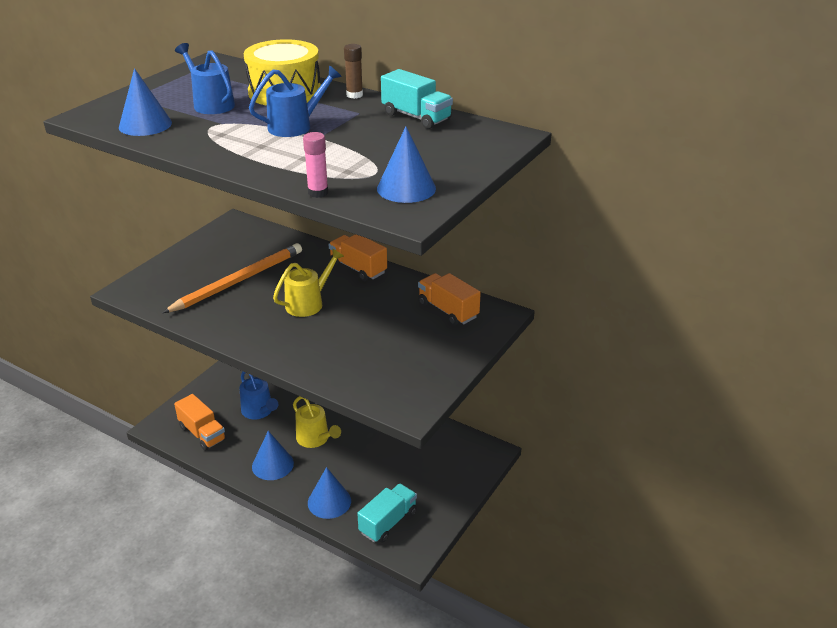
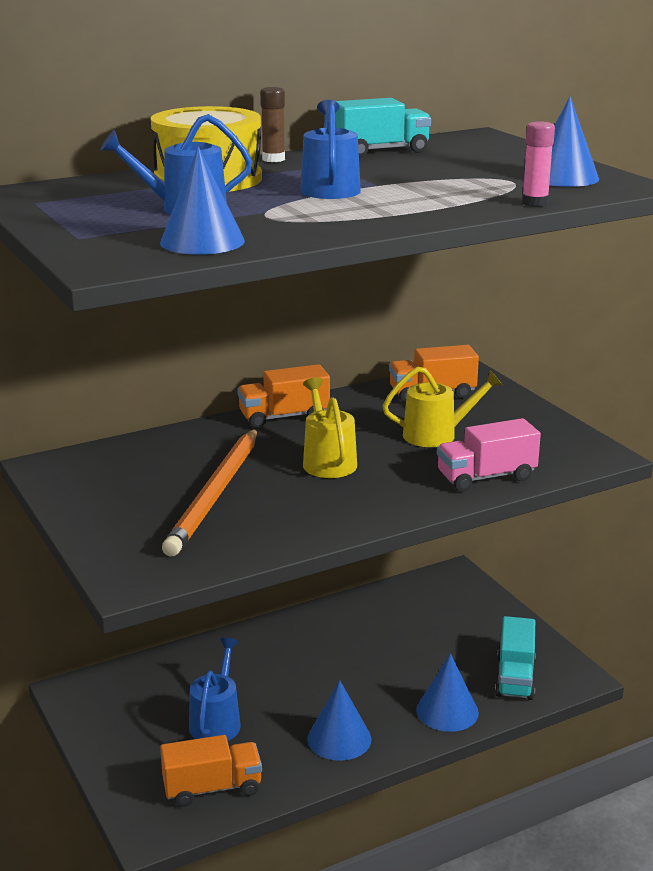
camera: 60 degrees left, 10 degrees down
(238, 281) = (216, 494): orange pencil -> orange pencil turned 150 degrees counterclockwise
(259, 411) = (217, 721): blue watering can -> blue watering can turned 75 degrees counterclockwise
(315, 439) = (321, 688): yellow watering can -> yellow watering can (437, 435)
(333, 369) = (486, 477): none -> pink truck
(388, 522) = (515, 677): turquoise truck -> turquoise truck turned 150 degrees counterclockwise

